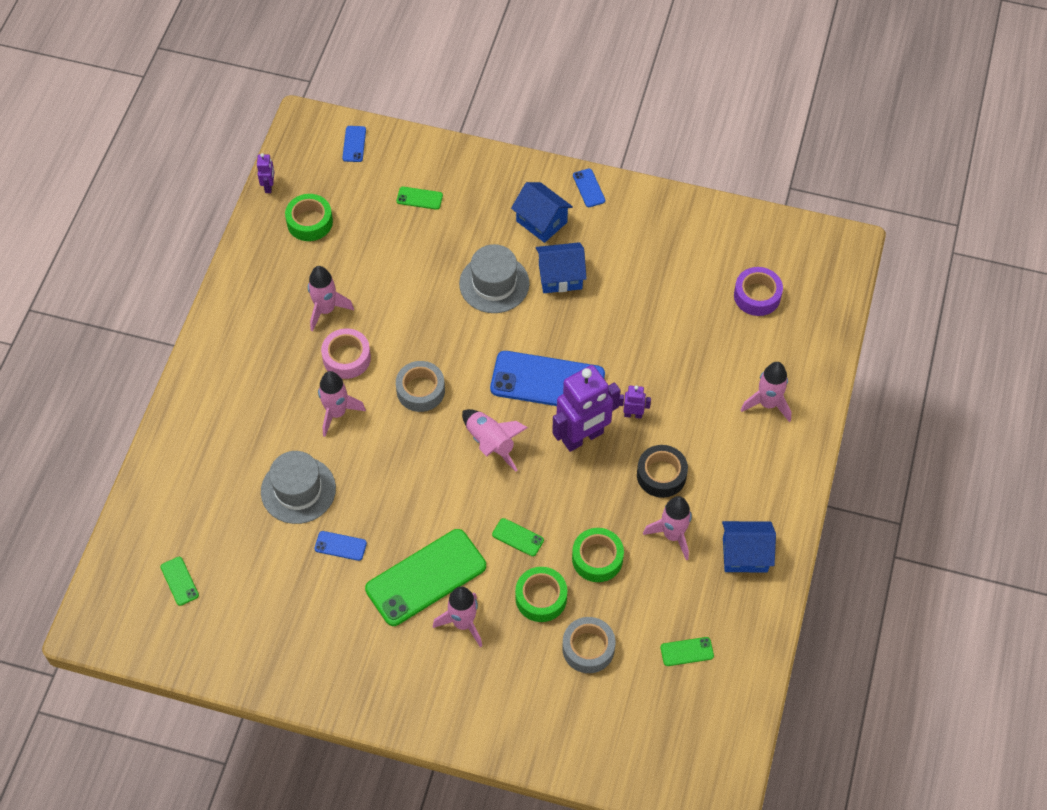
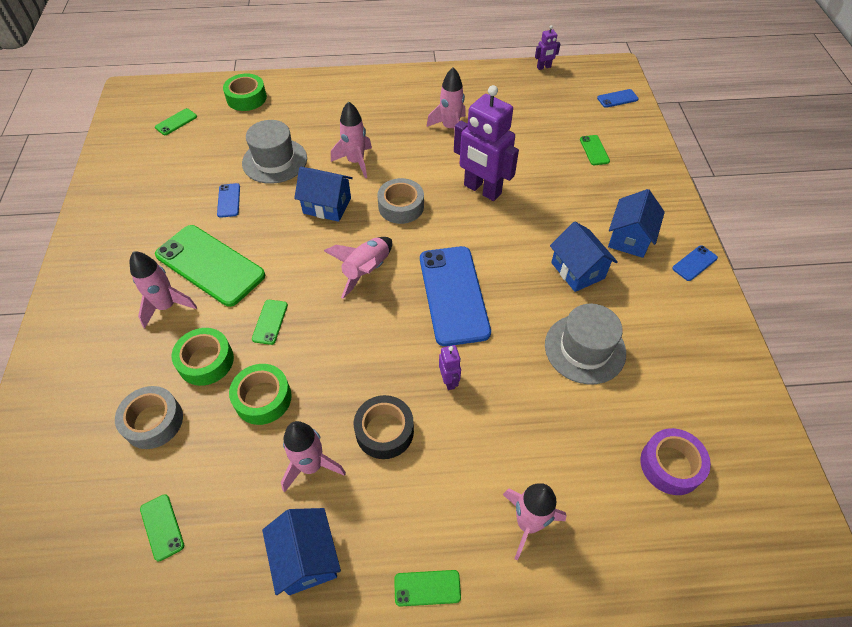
camera: 70 degrees right, 5 degrees down
(309, 222) = (526, 96): green tape -> green tape (246, 98)
(346, 358) = (411, 152): pink tape -> none
(390, 456) = (327, 206): none -> blue house
(494, 283) = (539, 224): grey hat -> grey hat (585, 349)
(583, 437) = (402, 343): purple robot -> purple robot (482, 190)
(791, 482) = (427, 588): none -> green phone

